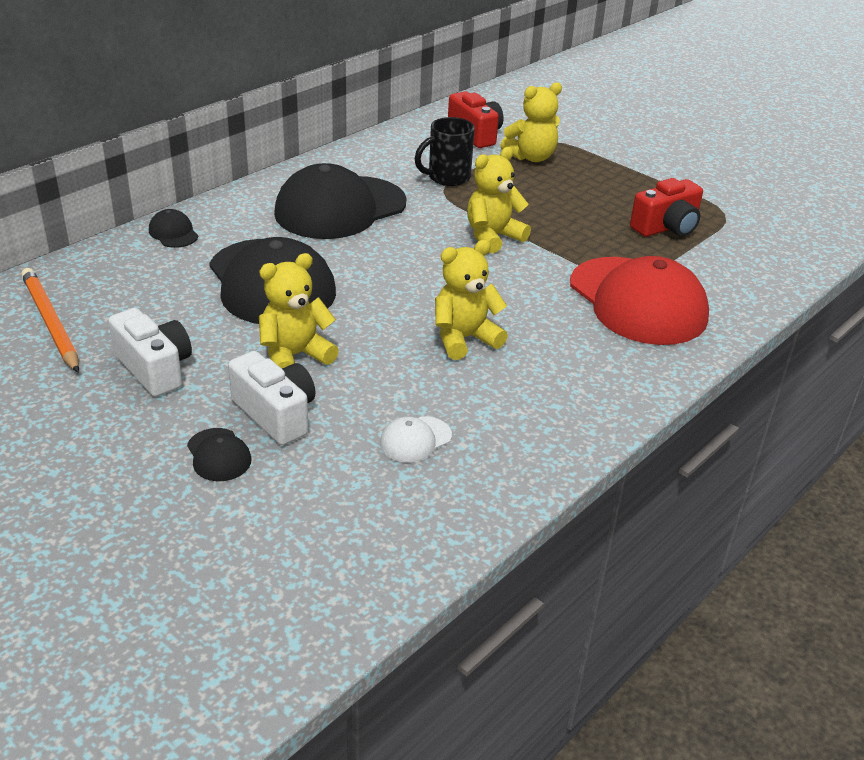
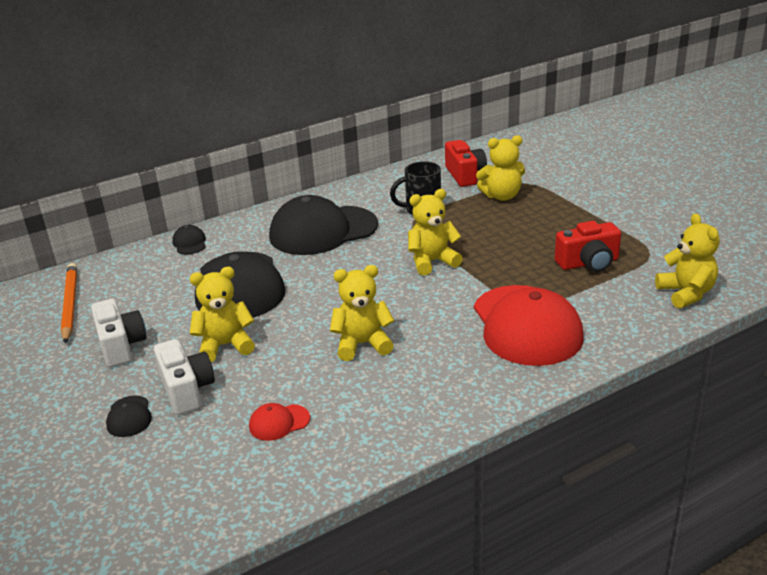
camera: 20 degrees right, 5 degrees down
(415, 440) = (279, 422): white cap -> red cap
(783, 254) = (686, 293): none -> yellow teddy bear

